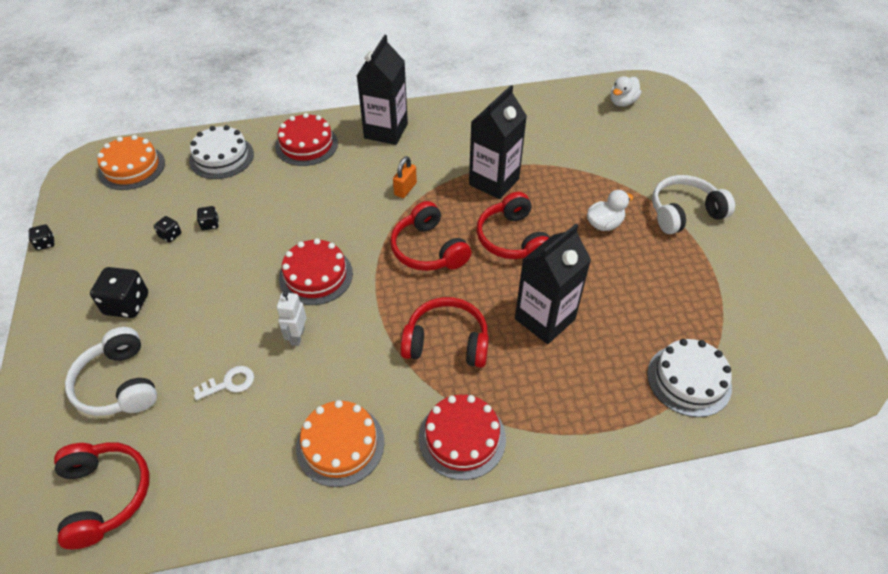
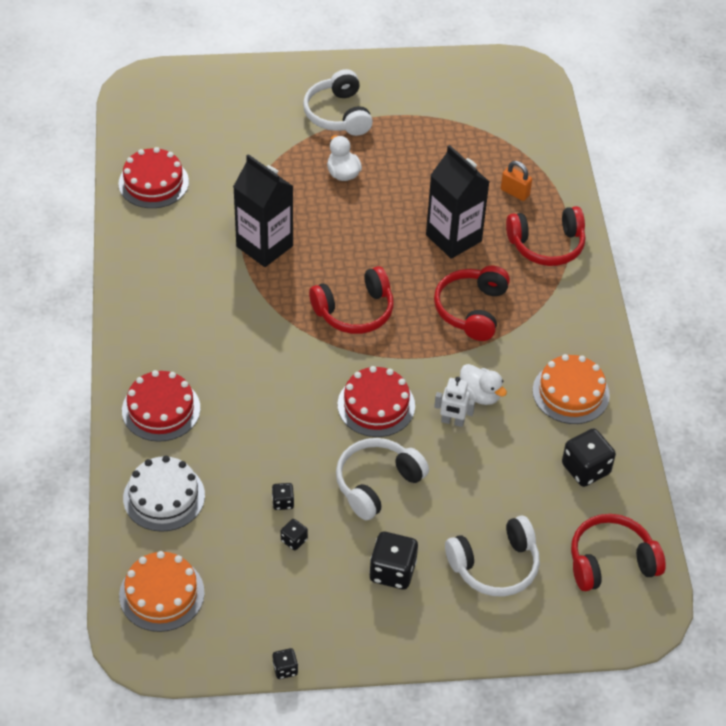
camera: 85 degrees left, 0 degrees up
(225, 284) = (377, 483): none -> white headphones
(229, 383) = (501, 475): white key -> none
(232, 464) = (585, 469): none -> black dice
(386, 131) = (154, 331): black carton -> none
(405, 189) = (260, 322): orange padlock -> orange padlock (515, 192)
(462, 438) = (569, 311): red cake -> red cake (153, 182)
(512, 239) = (351, 244): red headphones -> red headphones (547, 245)
(622, 102) = (157, 118): white duck -> white duck (480, 395)
(689, 380) = (525, 161): white cake -> none

